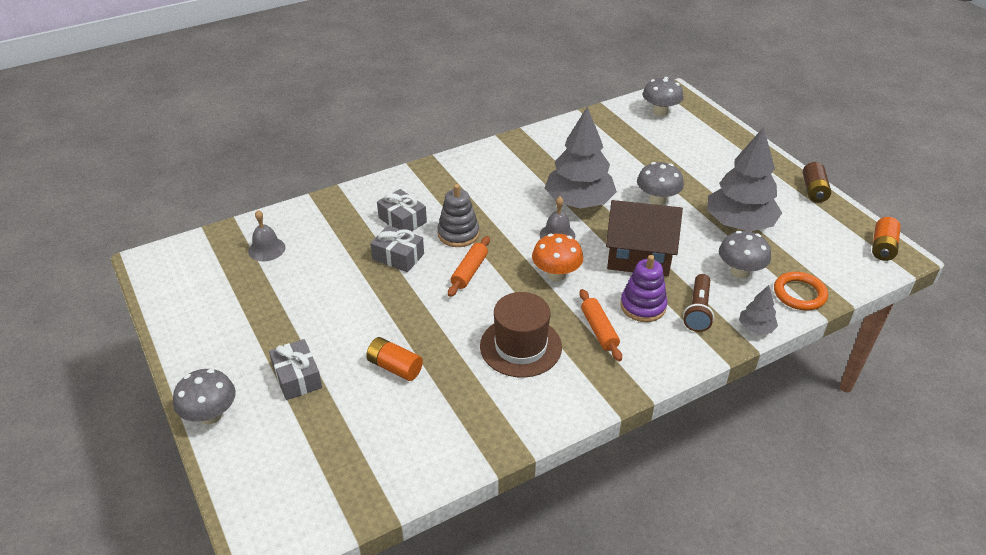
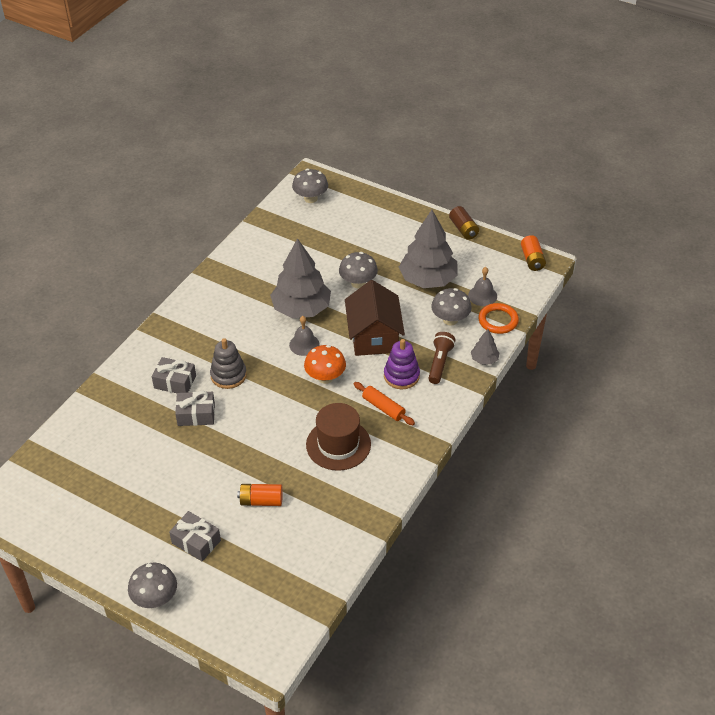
camera: 30 degrees left, 5 degrees up
(266, 249) = (84, 454): grey bell -> grey bell (482, 295)
(469, 271) = (260, 403): orange rolling pin -> none
(639, 255) = (374, 336): brown house -> brown house turned 75 degrees counterclockwise
(698, 310) = (440, 363): brown flashlight -> brown flashlight turned 150 degrees counterclockwise

